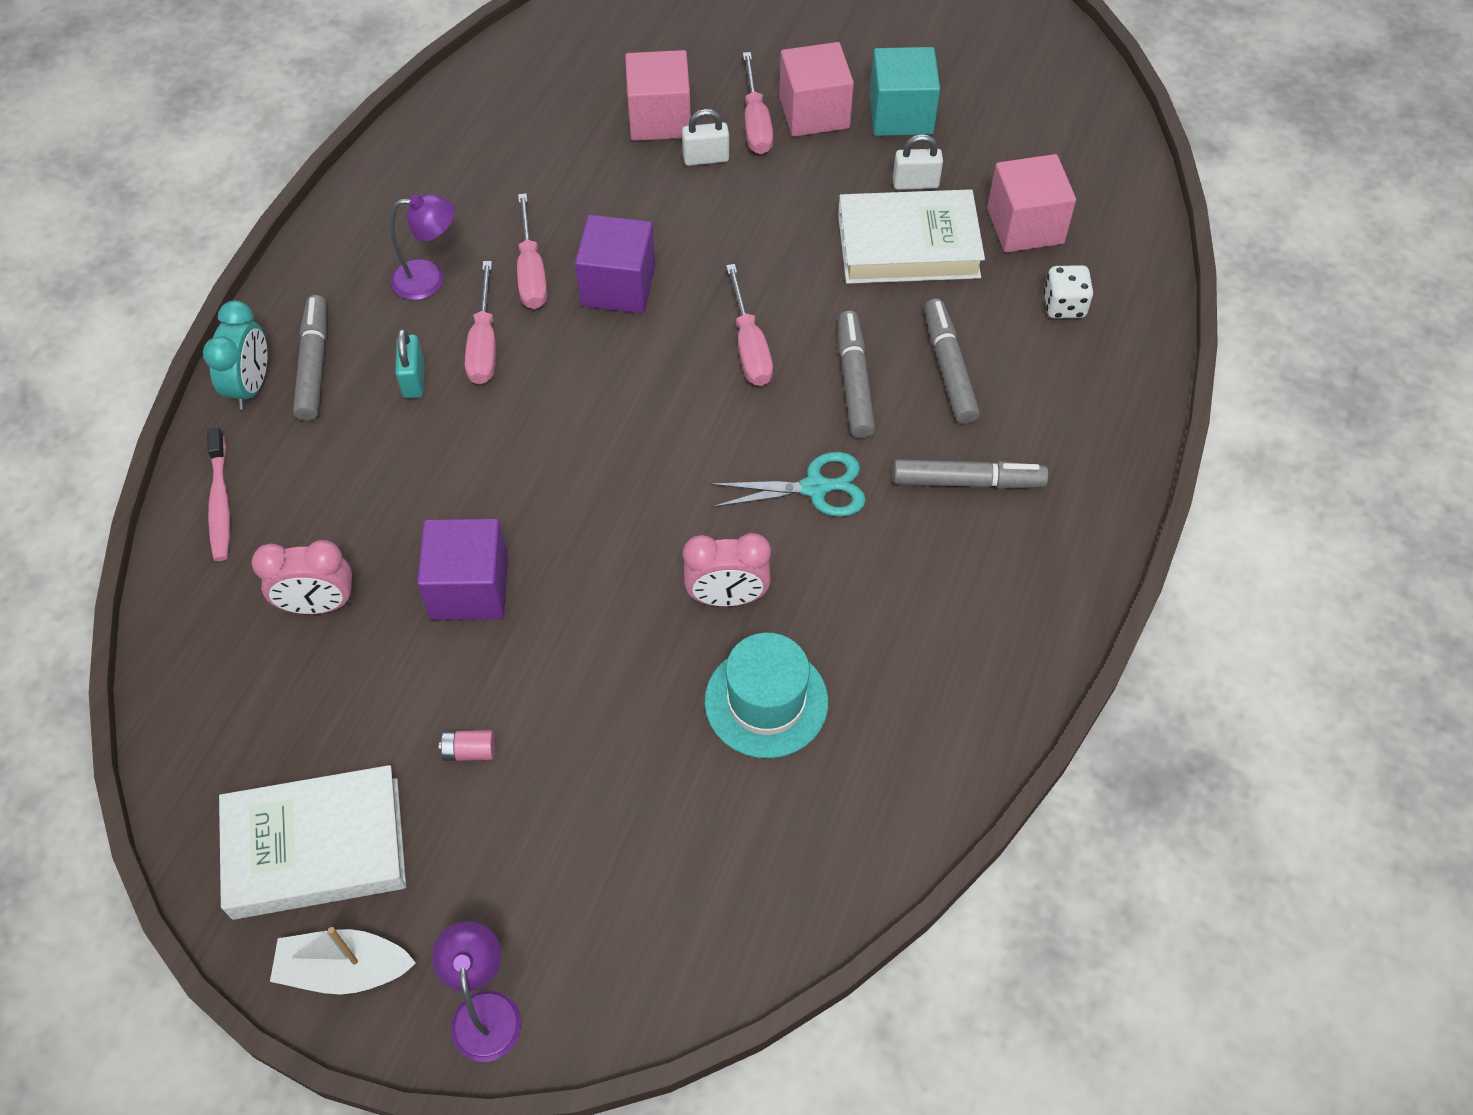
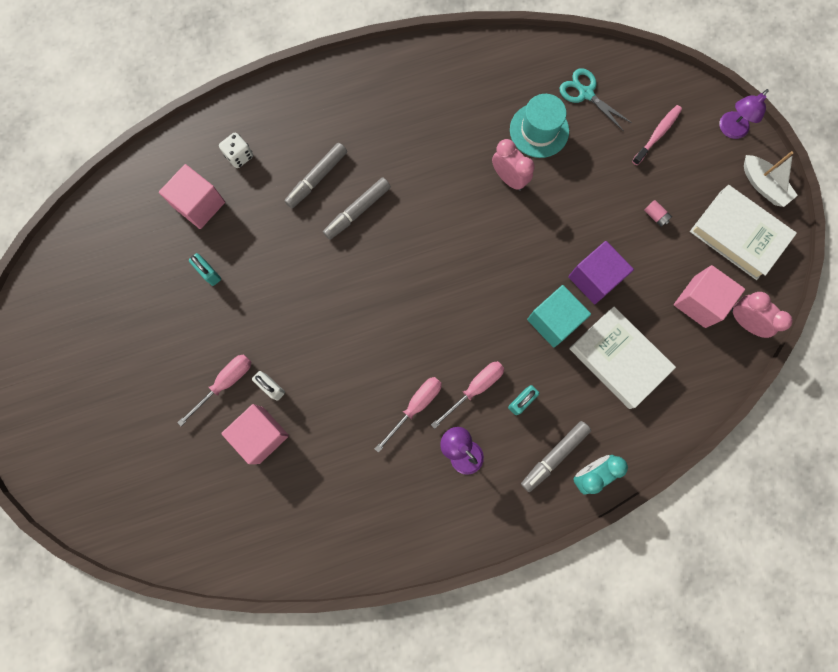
camera: 130 degrees left, 20 degrees up
(220, 503) = (654, 422): pink toothbrush -> pink toothbrush (657, 134)
(318, 605) = (656, 331): pink clock -> pink clock (744, 321)
(618, 286) = (389, 358): purple cube -> none
(749, 346) = (375, 270): pink screwdriver -> none
(814, 112) = (194, 359): pink cube -> pink cube (699, 302)
(816, 488) = (427, 185): turquoise scissors -> turquoise scissors (585, 93)
(901, 114) = (162, 315): turquoise cube -> turquoise cube (553, 321)
(908, 245) = (255, 247): white book -> white book (618, 359)
(915, 183) = (209, 273): white padlock -> turquoise padlock
(967, 481) = (373, 130): grey marker -> none

